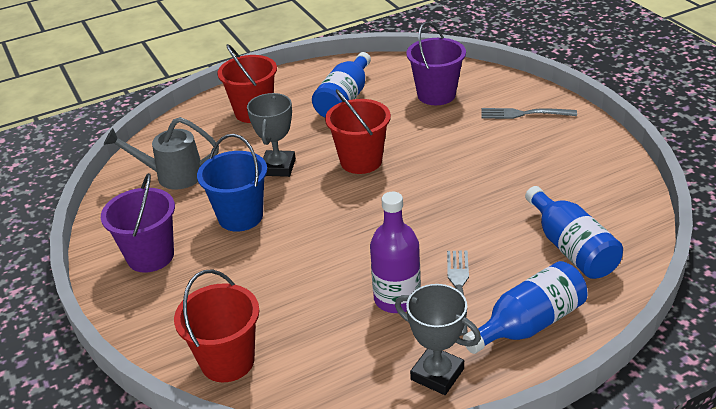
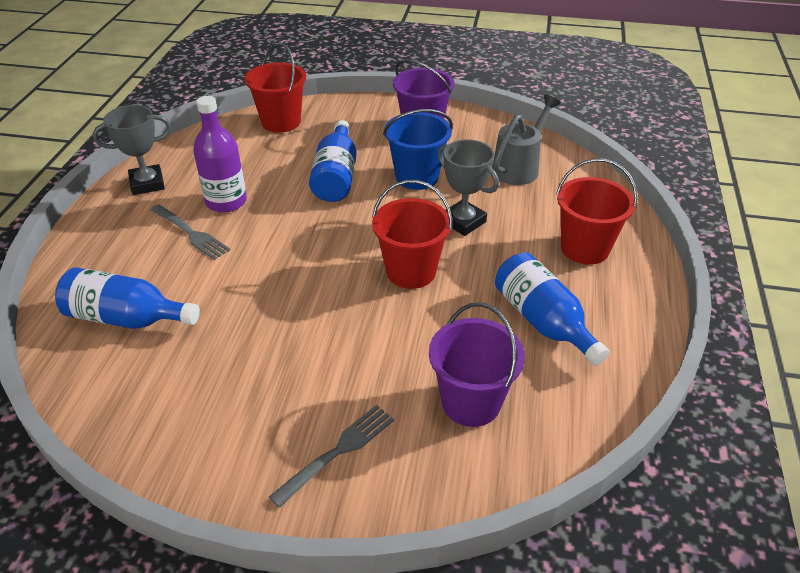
camera: 125 degrees right, 5 degrees up
(528, 324) = (112, 242): blue bottle -> blue bottle (336, 176)

